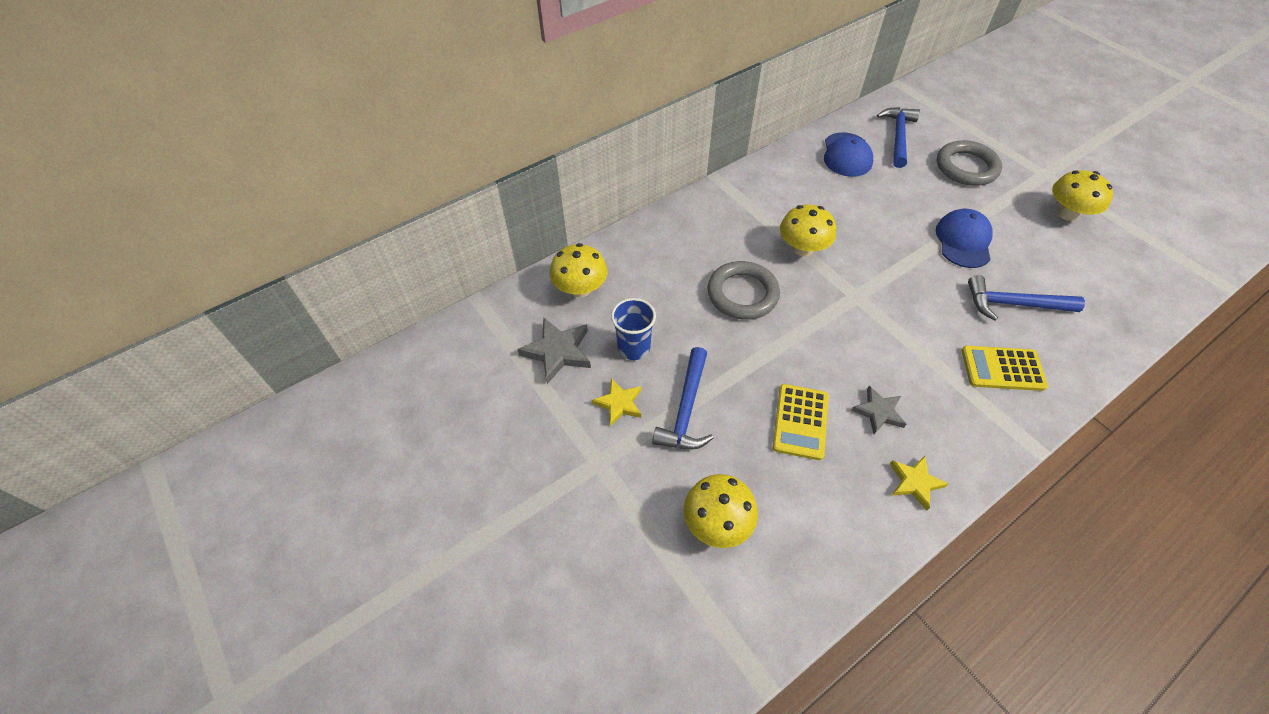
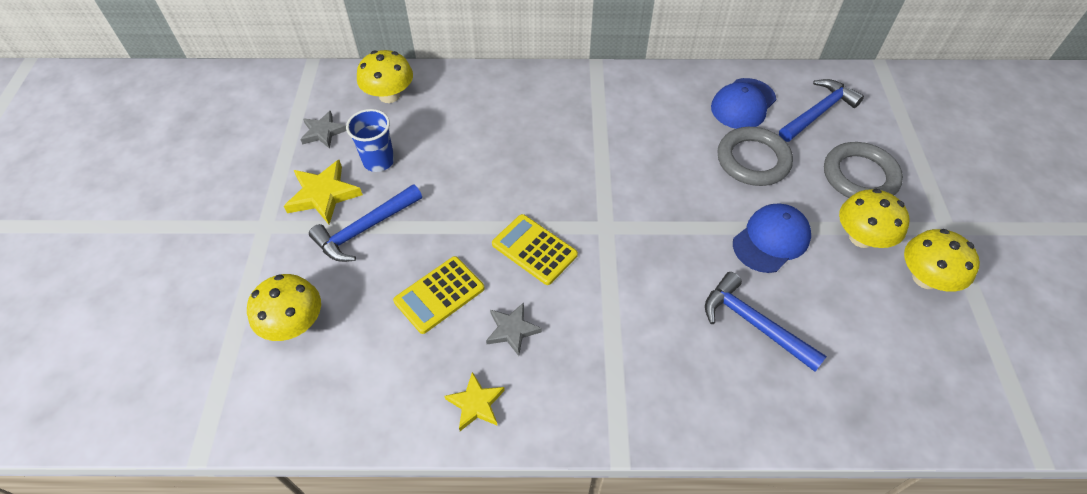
camera: 35 degrees right, 0 degrees up
(557, 352) = (323, 132): grey star -> grey star, size x0.66
(619, 403) = (323, 195): yellow star -> yellow star, size x1.51
(742, 294) = (508, 169): grey ring -> grey ring (753, 160)
(802, 248) = (604, 161): yellow mushroom -> yellow mushroom (861, 237)
(1002, 368) = (671, 370): yellow calculator -> yellow calculator (534, 249)

